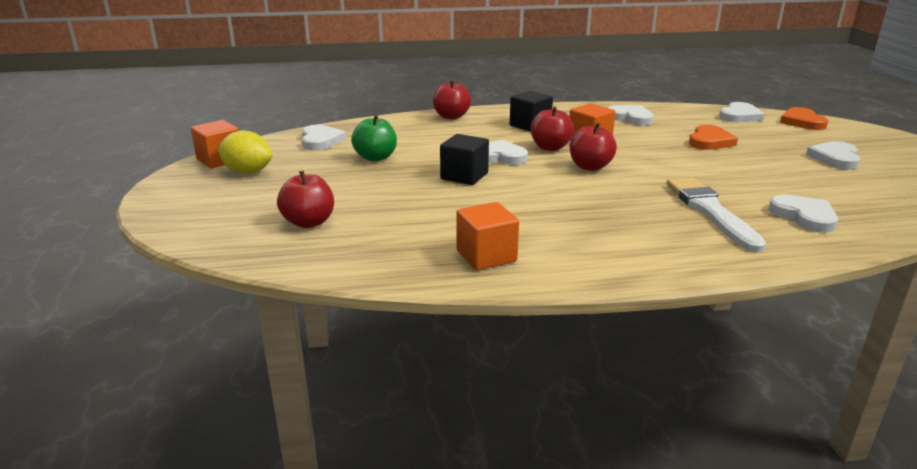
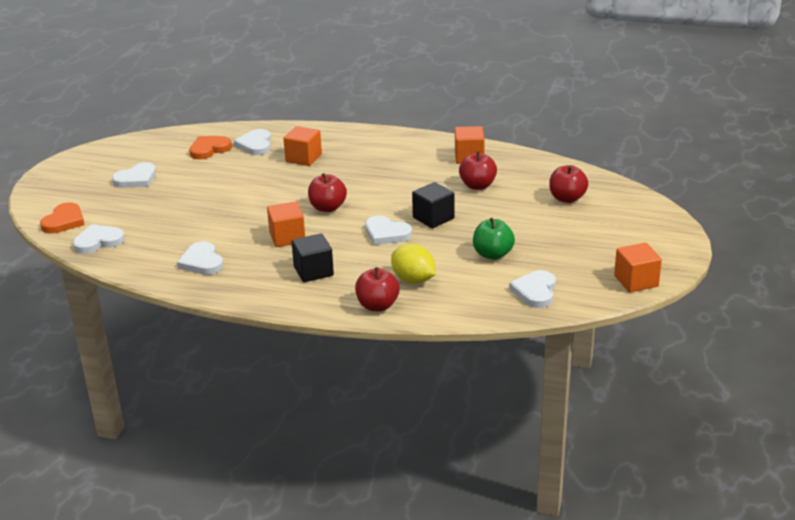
camera: 155 degrees left, 5 degrees up
(248, 172) = (609, 258): yellow lemon -> yellow lemon (413, 280)
(550, 147) = (331, 236): red apple -> red apple (477, 186)
(709, 141) = (190, 215): orange heart -> orange heart (209, 149)
(710, 211) = (303, 158): white brush -> orange cube

